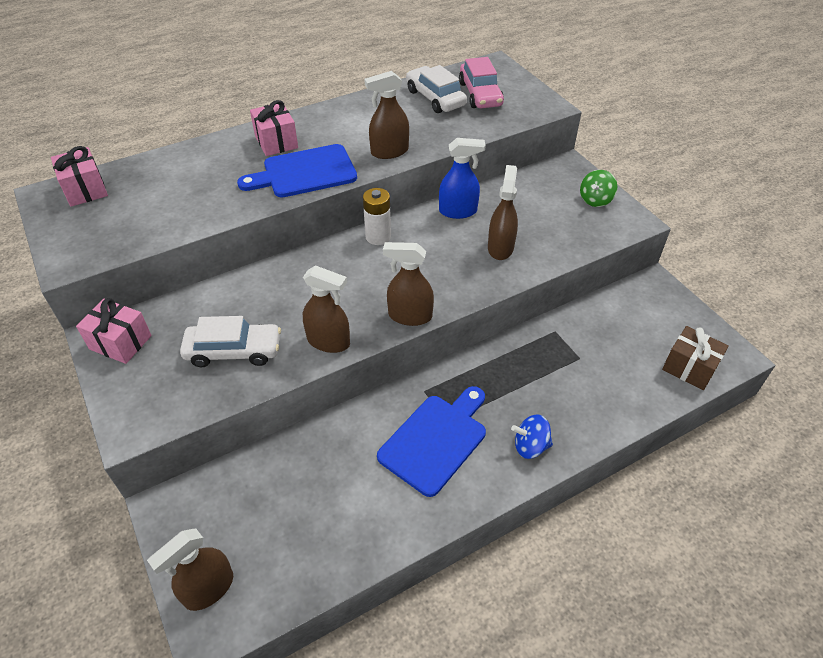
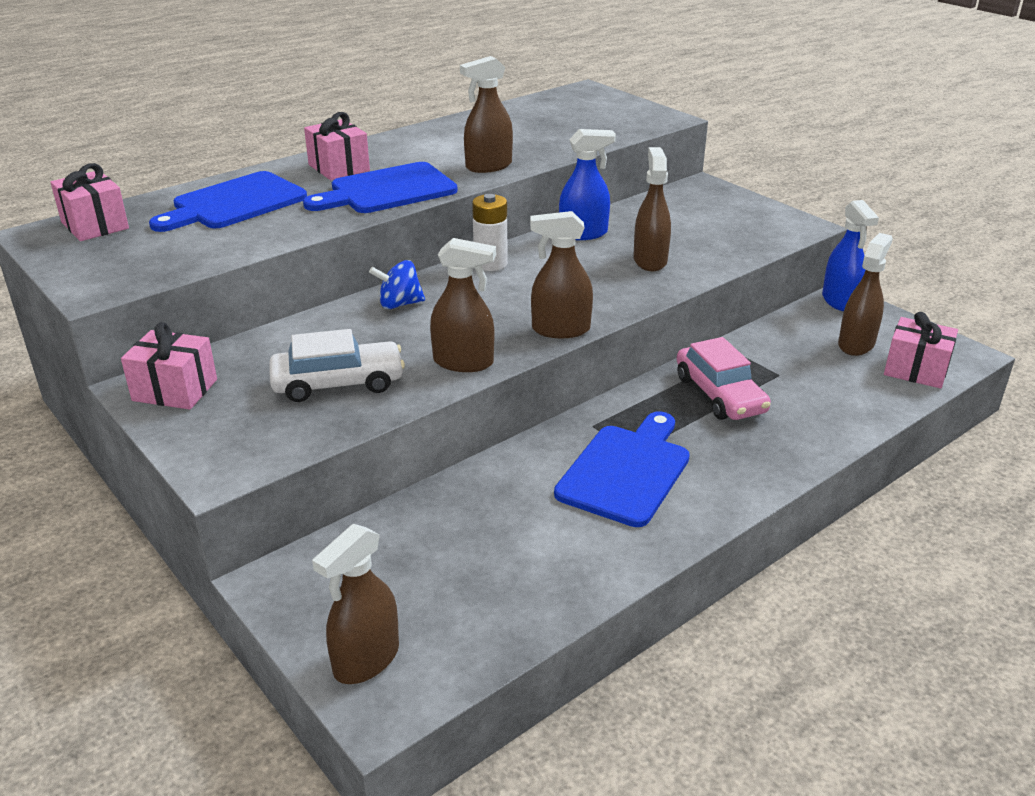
camera: 10 degrees left, 15 degrees down
(189, 175) = (234, 203): none -> blue cutting board
(435, 98) = (526, 120): white car -> none
(480, 94) = (580, 114): pink car -> pink car (719, 394)
(530, 446) = (751, 463): blue spinning top -> blue spinning top (399, 304)
(595, 200) = (748, 211): green spinning top -> none
(650, 334) = (856, 344): none -> brown spray bottle
(652, 286) = (840, 301): none -> blue spray bottle
(689, 368) = (915, 370): brown gift -> pink gift

